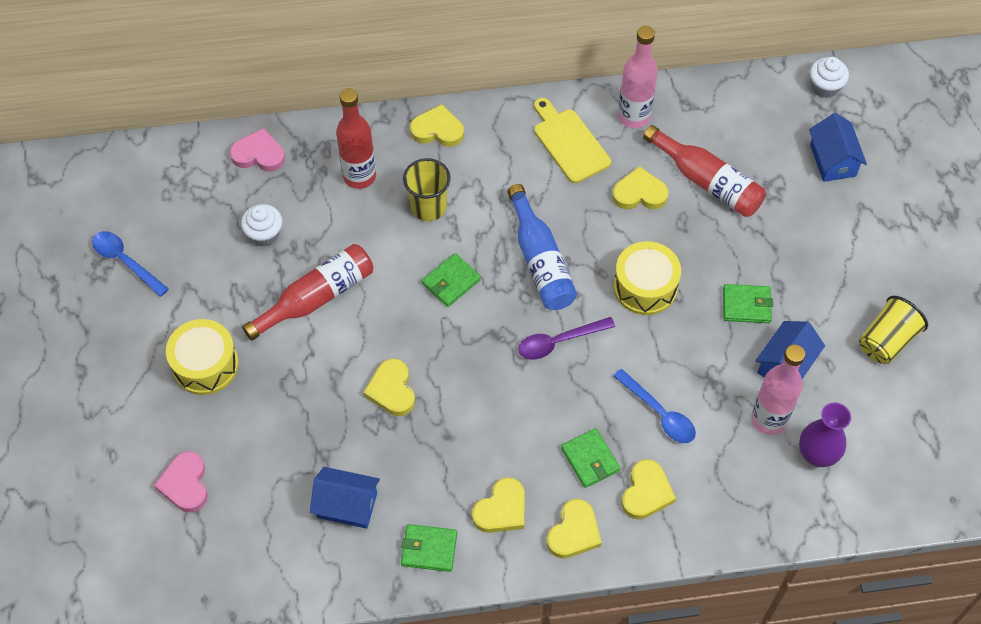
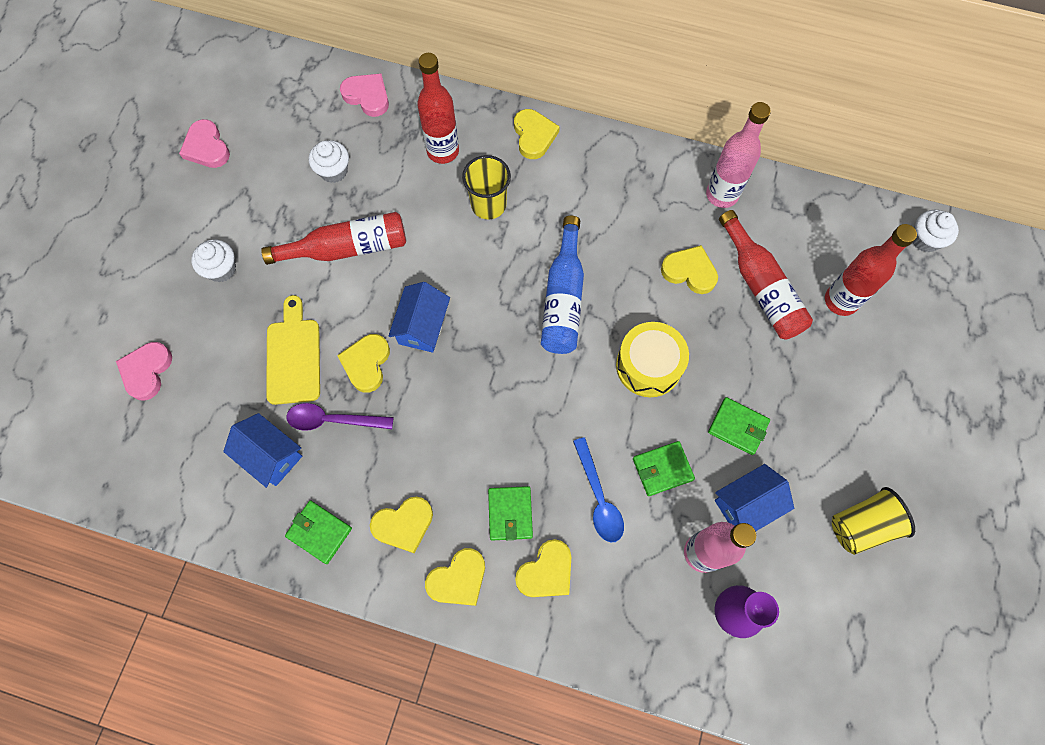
camera: 25 degrees right, 10 degrees up
(125, 261) = (206, 147): blue spoon -> pink heart
(205, 365) = (221, 269): yellow drum -> white cupcake
(437, 130) = (534, 136): yellow heart -> yellow heart turned 45 degrees clockwise
(451, 282) = (472, 284): green wallet -> green wallet (662, 469)
(559, 342) = (540, 384): purple spoon -> purple spoon (333, 420)
(569, 143) = (648, 196): yellow cutting board -> yellow cutting board (293, 356)
(780, 166) = (840, 301): none -> red bottle
(832, 160) = (897, 316): blue house -> blue house (422, 326)

